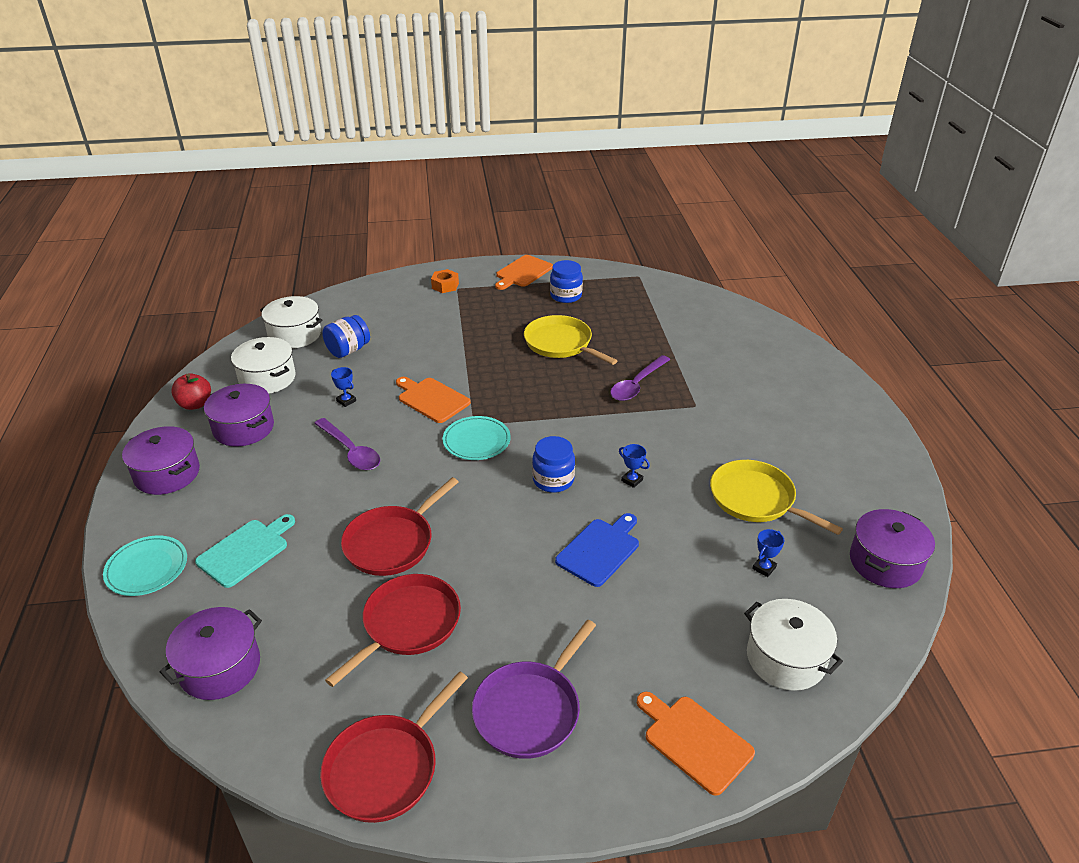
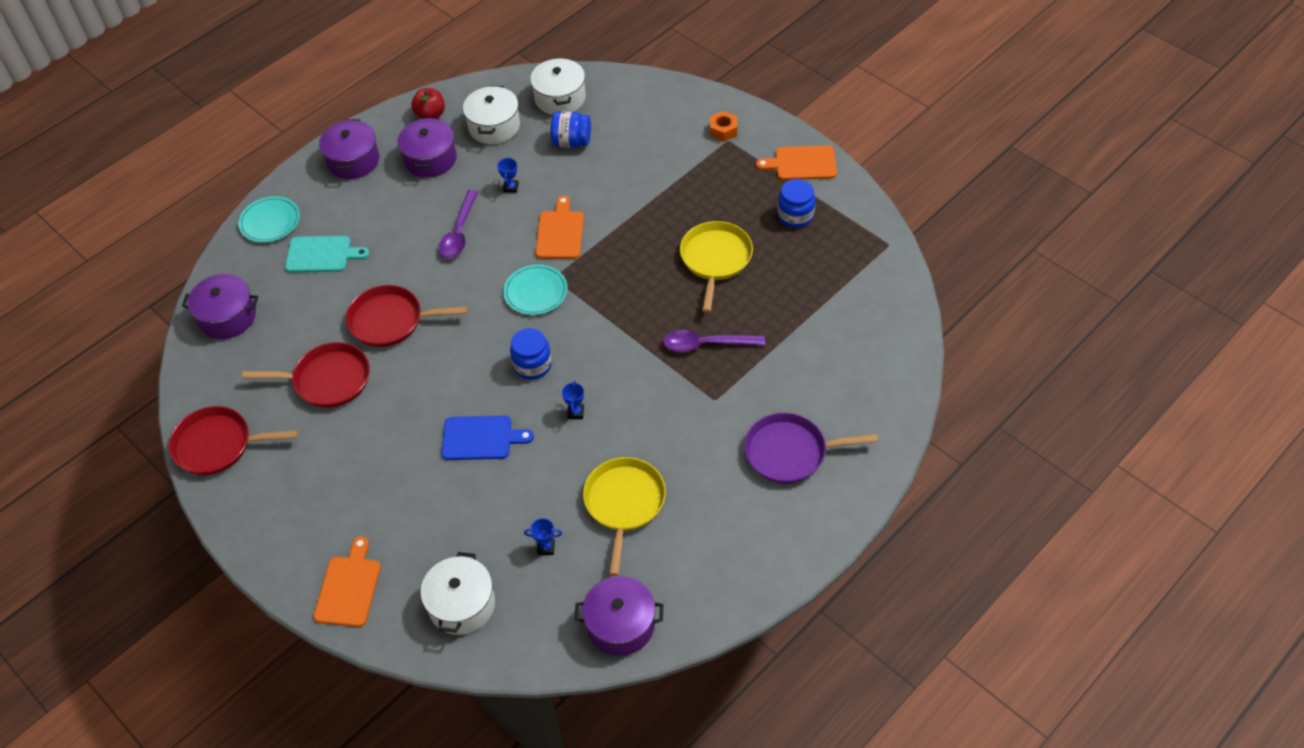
camera: 55 degrees right, 15 degrees up
(530, 710) = (309, 487): purple pan -> purple pan (790, 452)

